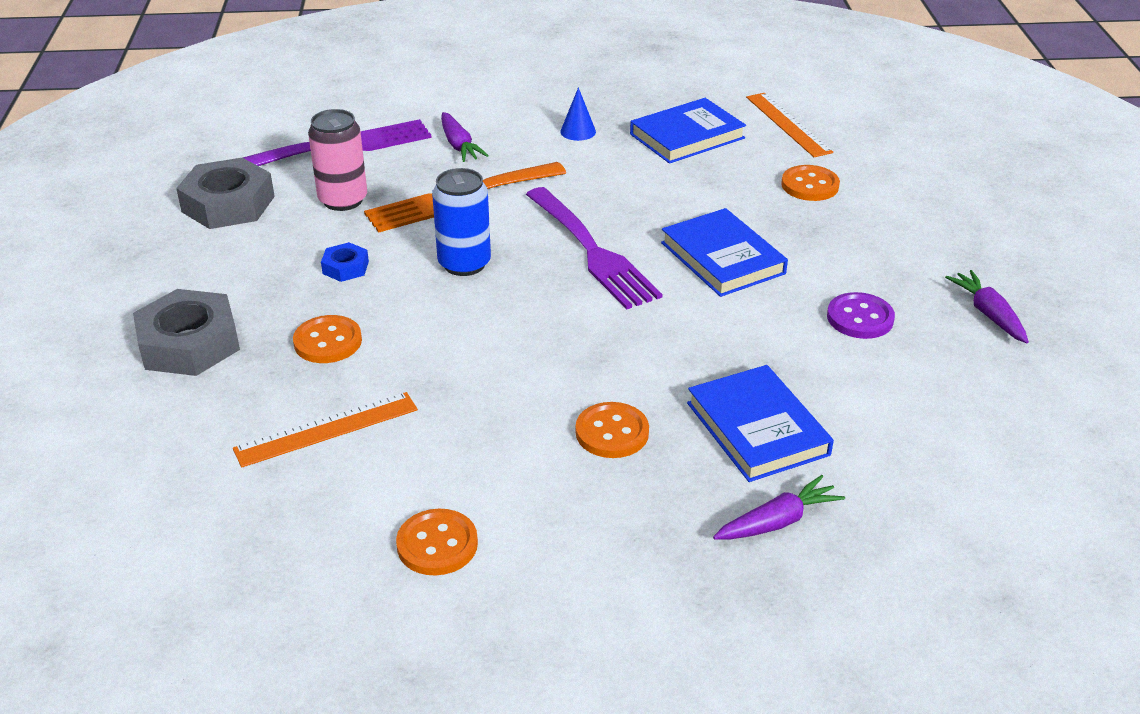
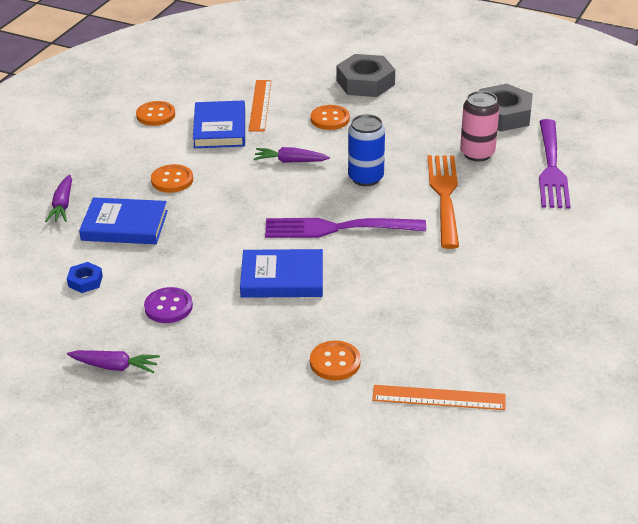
camera: 120 degrees right, 0 degrees up
(345, 267) = (397, 138): blue nut -> blue nut (85, 281)
(459, 145) = (520, 215): purple carrot -> purple carrot (290, 161)
(578, 131) = (505, 276): blue cone -> none
(687, 136) = (458, 330): blue book -> blue book (220, 128)

